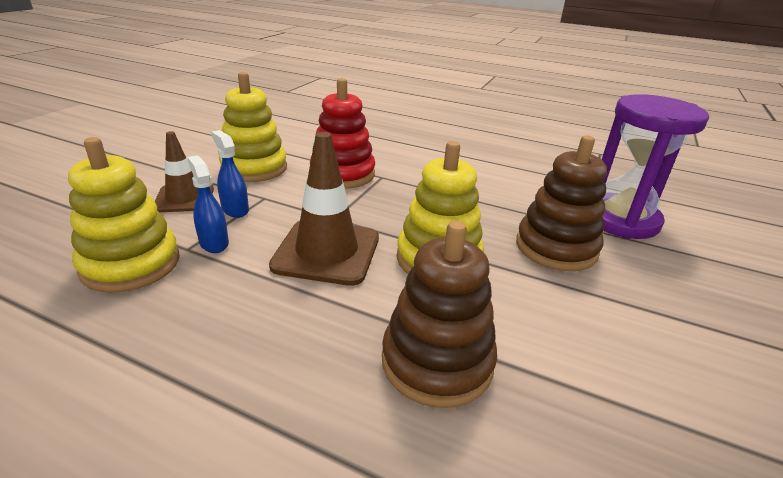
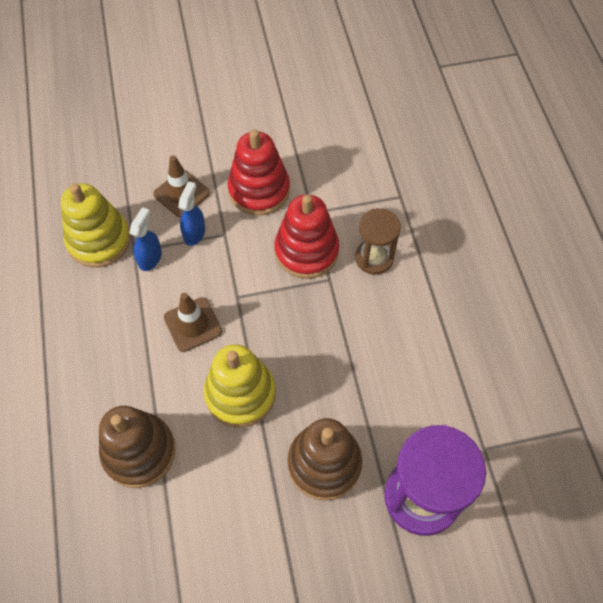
camera: 55 degrees right, 30 degrees up
(254, 168) = (259, 190): yellow stacking toy -> red stacking toy
(327, 252) = (193, 324): brown traffic cone -> brown traffic cone, size x0.65
(389, 156) = (374, 258): none -> brown hourglass

